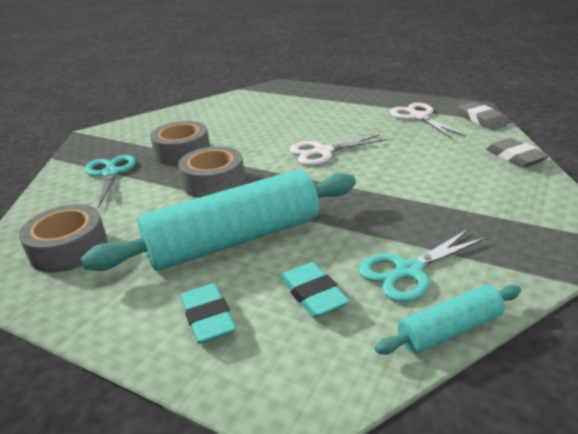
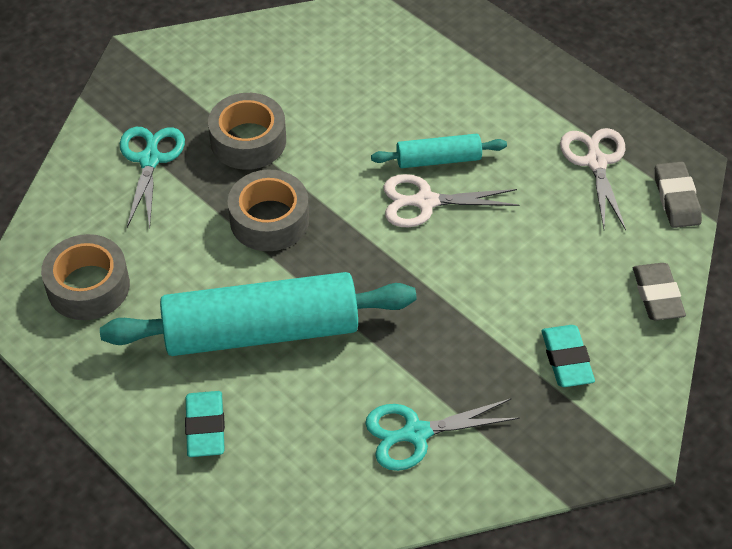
camera: 15 degrees right, 20 degrees up
(313, 294) = (310, 432): turquoise eraser -> turquoise eraser (566, 359)
(449, 330) = (411, 512): turquoise rolling pin -> turquoise rolling pin (438, 160)

